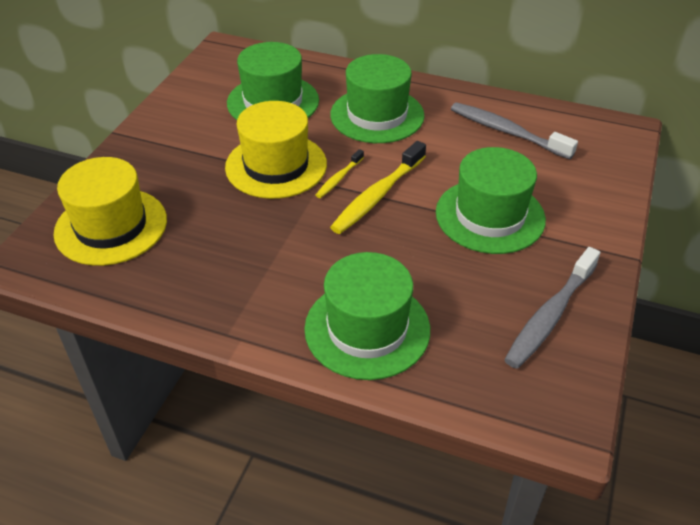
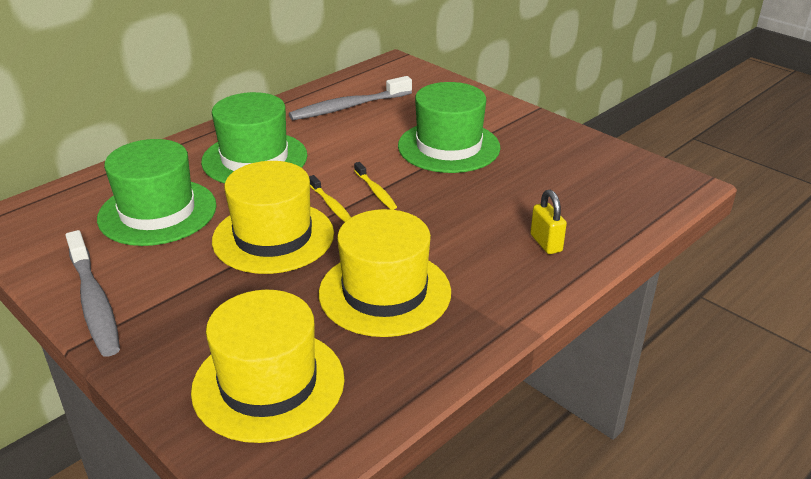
camera: 65 degrees left, 10 degrees down
(238, 248) = (385, 292): none -> yellow hat
(367, 329) = (546, 243): green hat -> yellow padlock
(377, 195) = (375, 191): yellow toothbrush -> yellow toothbrush, size x0.53
(550, 315) = (577, 157): grey toothbrush -> grey toothbrush (94, 302)

